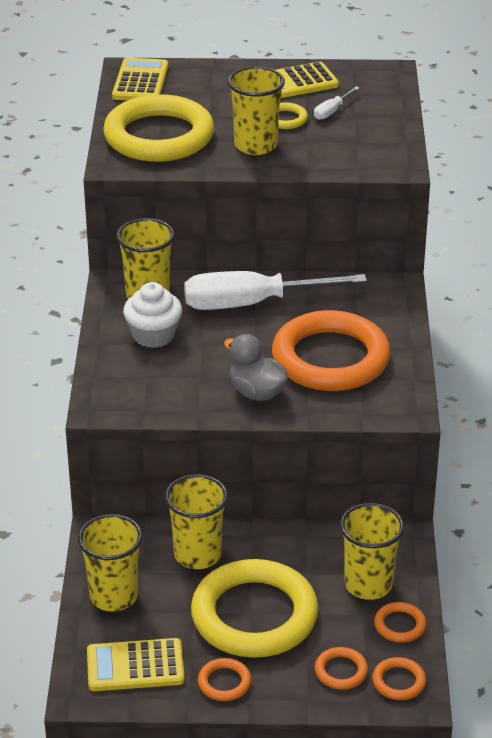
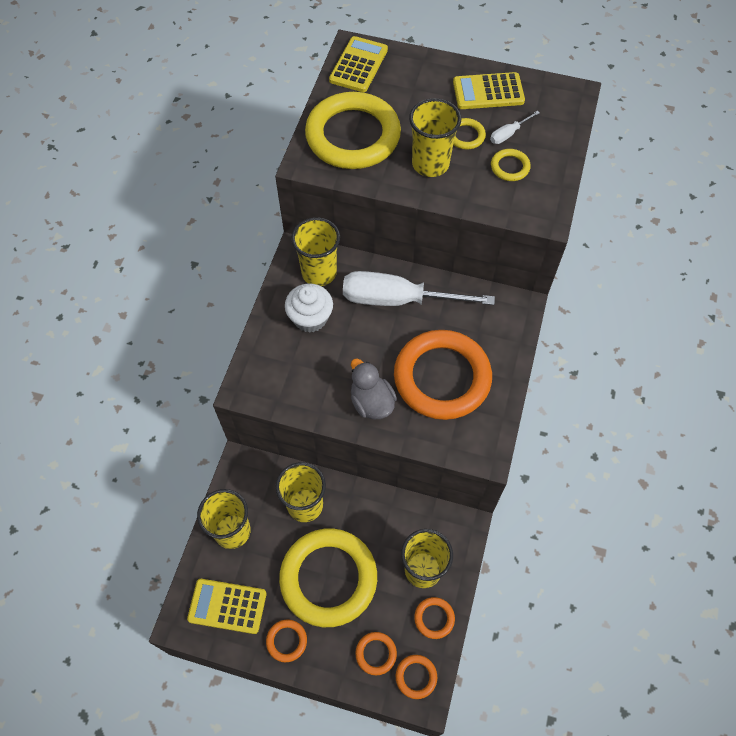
camera: 15 degrees right, 25 degrees up
(344, 135) = (510, 167): none -> yellow ring

